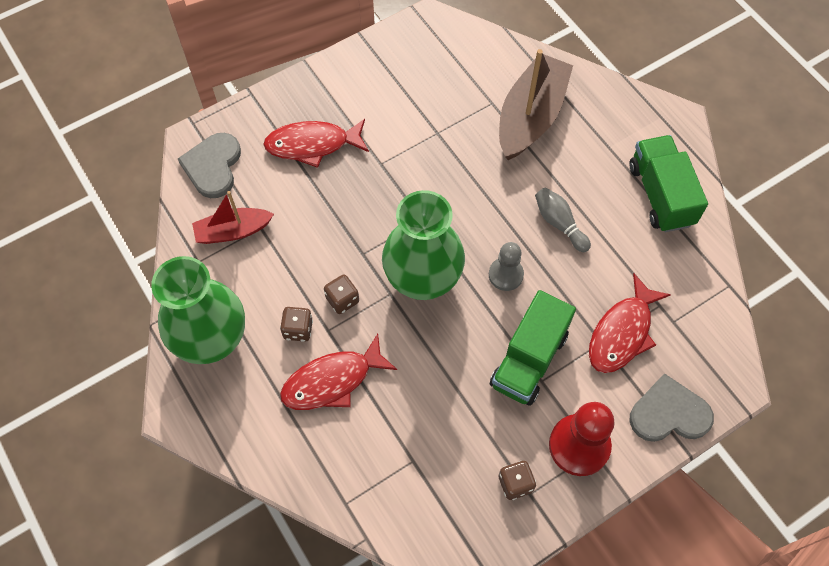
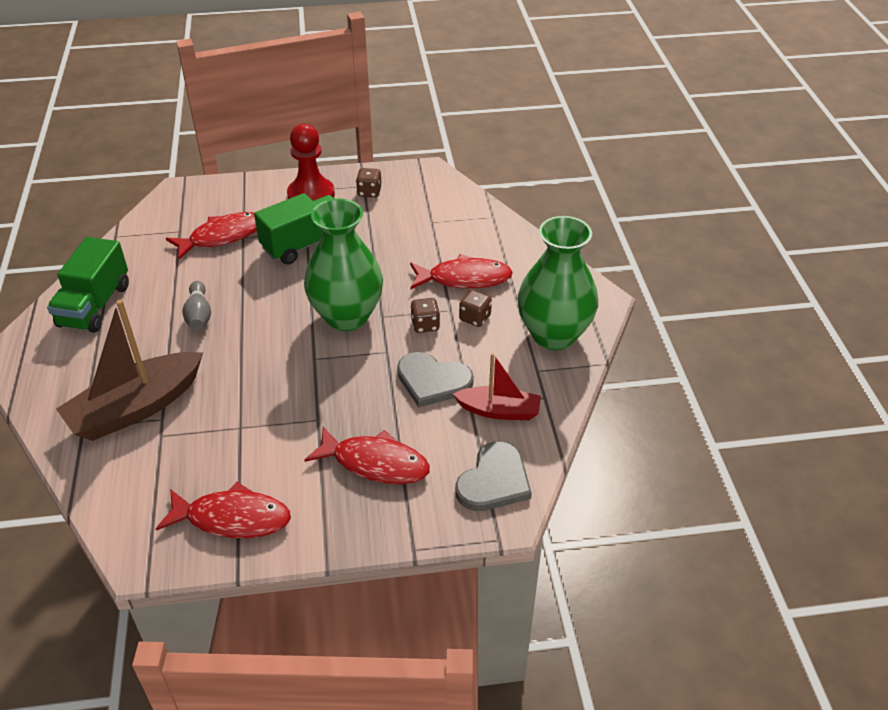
camera: 155 degrees left, 20 degrees down
(390, 66) = (232, 518): none -> red fish
(505, 275) = (276, 297): grey pawn -> none
(669, 413) = (236, 191): grey heart -> grey heart (433, 381)

